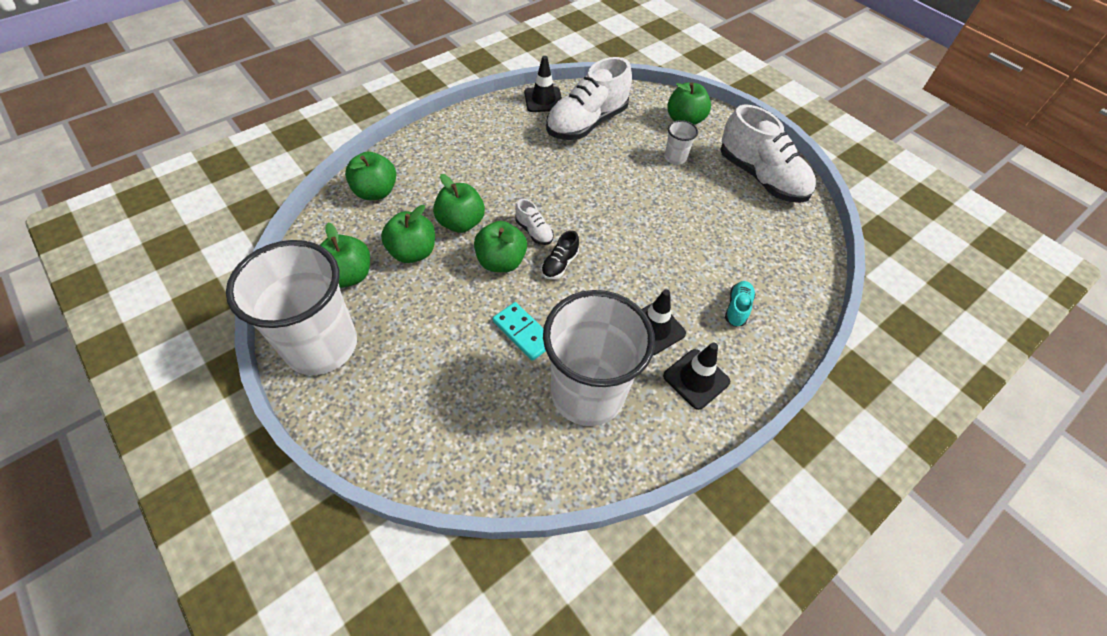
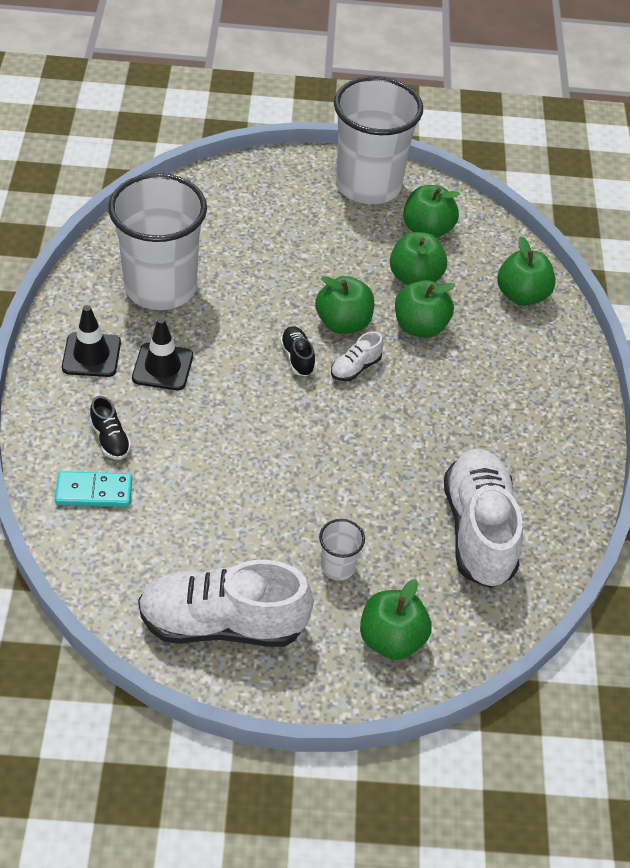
camera: 130 degrees right, 5 degrees down
(523, 332) = (255, 289): turquoise domino -> turquoise domino (94, 492)
(534, 231) = (355, 368): white shoe -> white shoe turned 45 degrees counterclockwise
(543, 100) = (563, 521): black traffic cone -> none
(737, 308) = (110, 439): turquoise shoe -> black shoe

